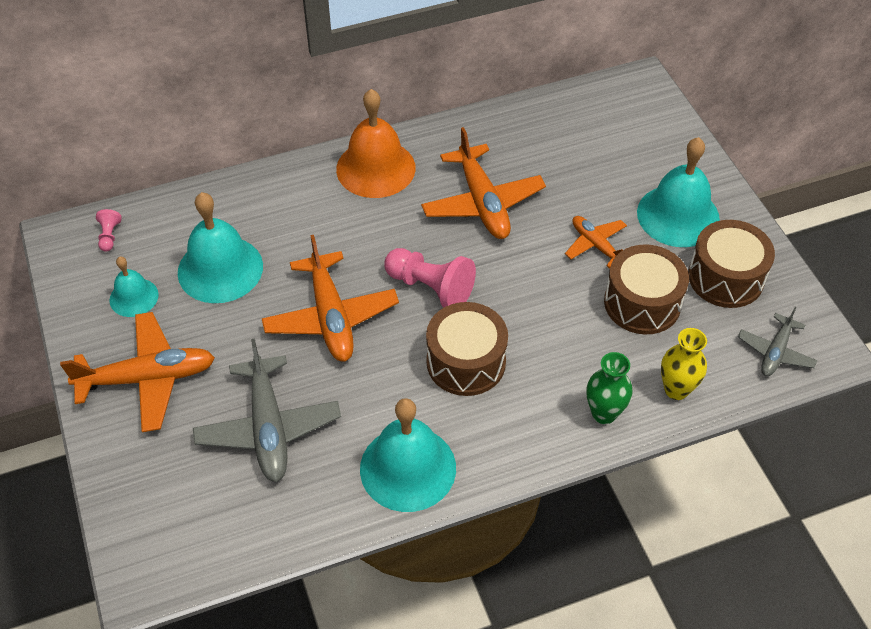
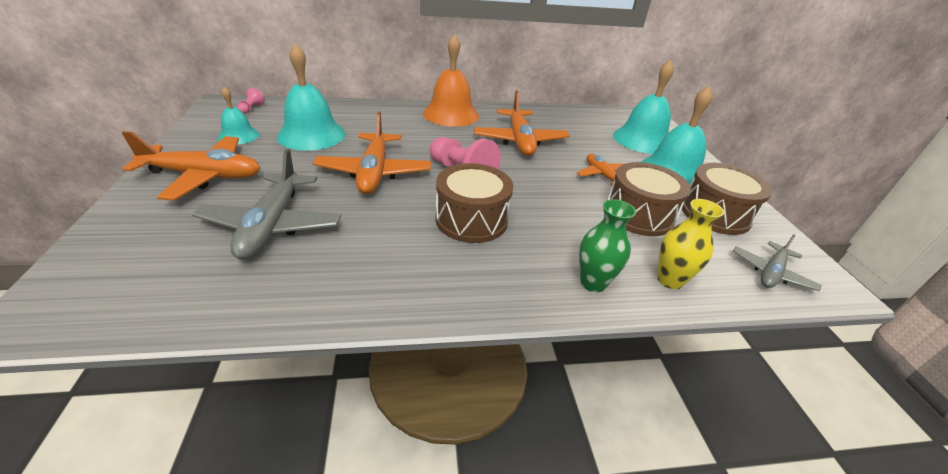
camera: 10 degrees right, 15 degrees down
(408, 468) = (379, 283): turquoise bell -> turquoise bell (642, 140)

